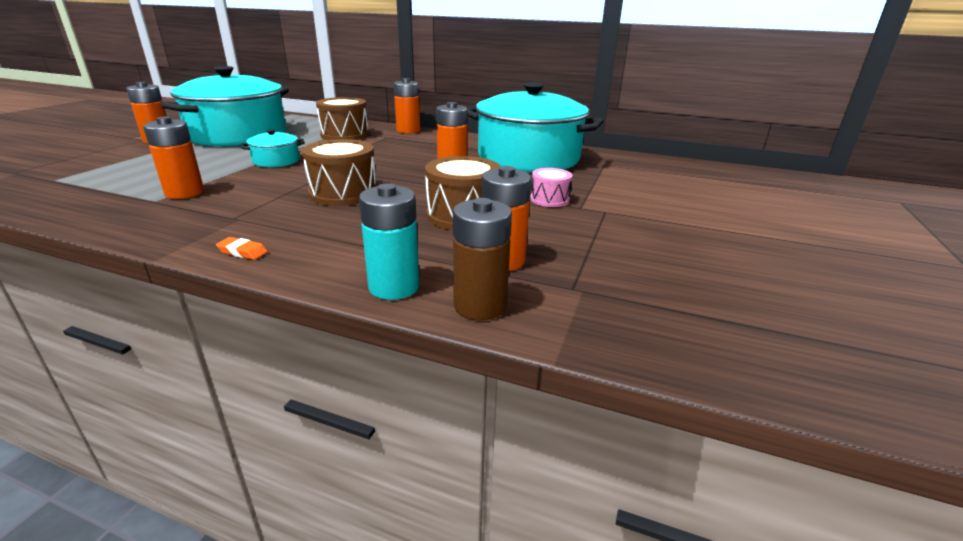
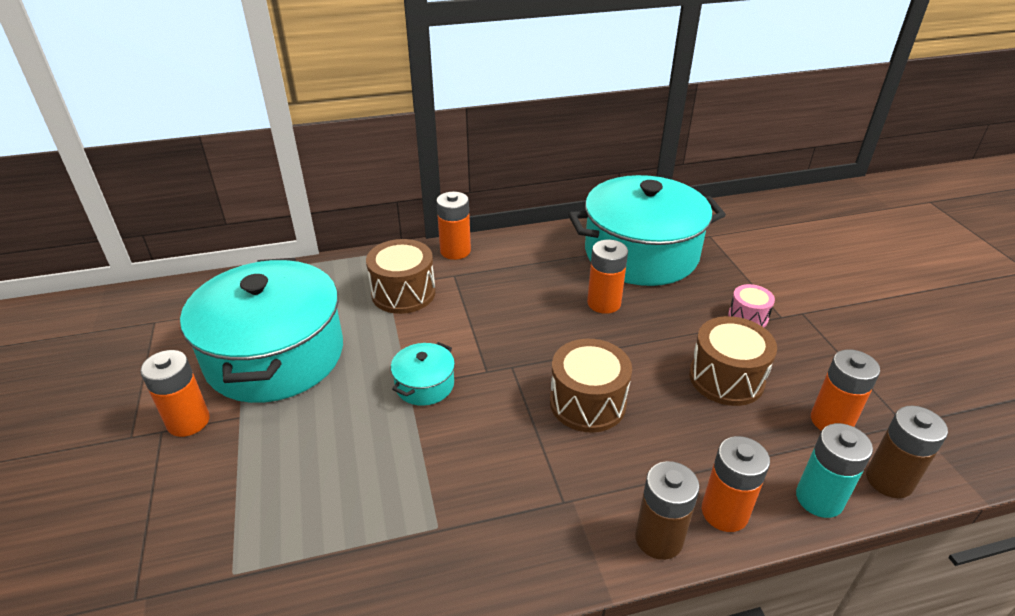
camera: 35 degrees left, 10 degrees up
(184, 193) = (441, 496): orange battery -> orange battery (724, 512)
(242, 252) = (658, 538): orange eraser -> brown battery

